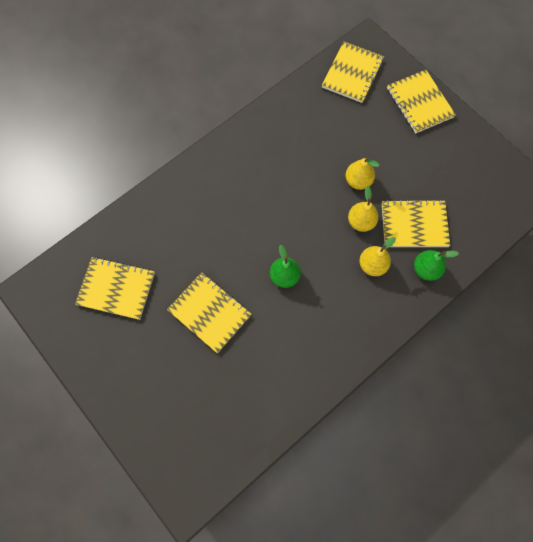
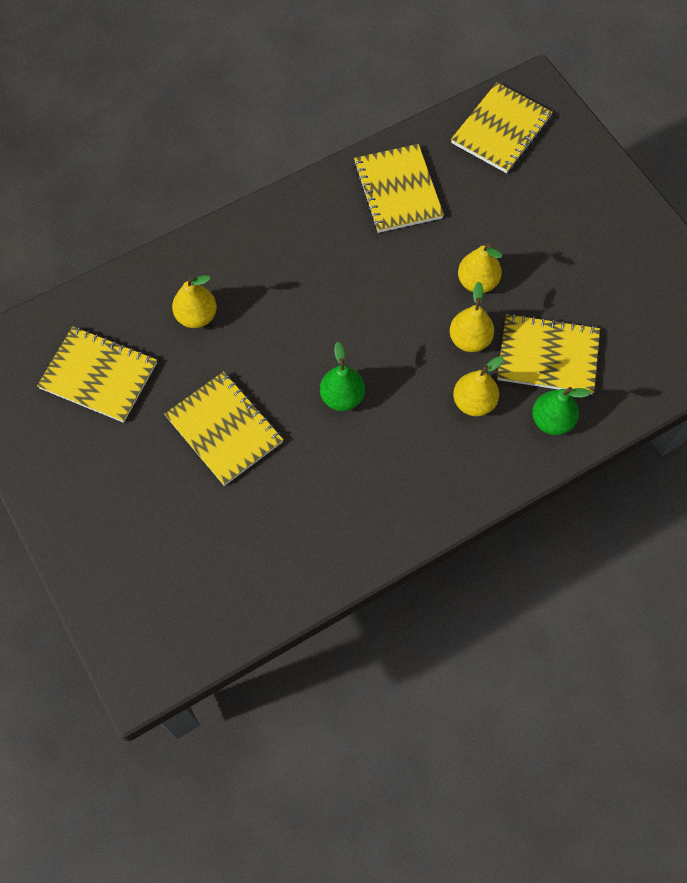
camera: 10 degrees right, 5 degrees down
(175, 235) = (196, 316): none -> yellow pear
(419, 103) = (593, 186): yellow notebook -> yellow notebook (397, 190)

